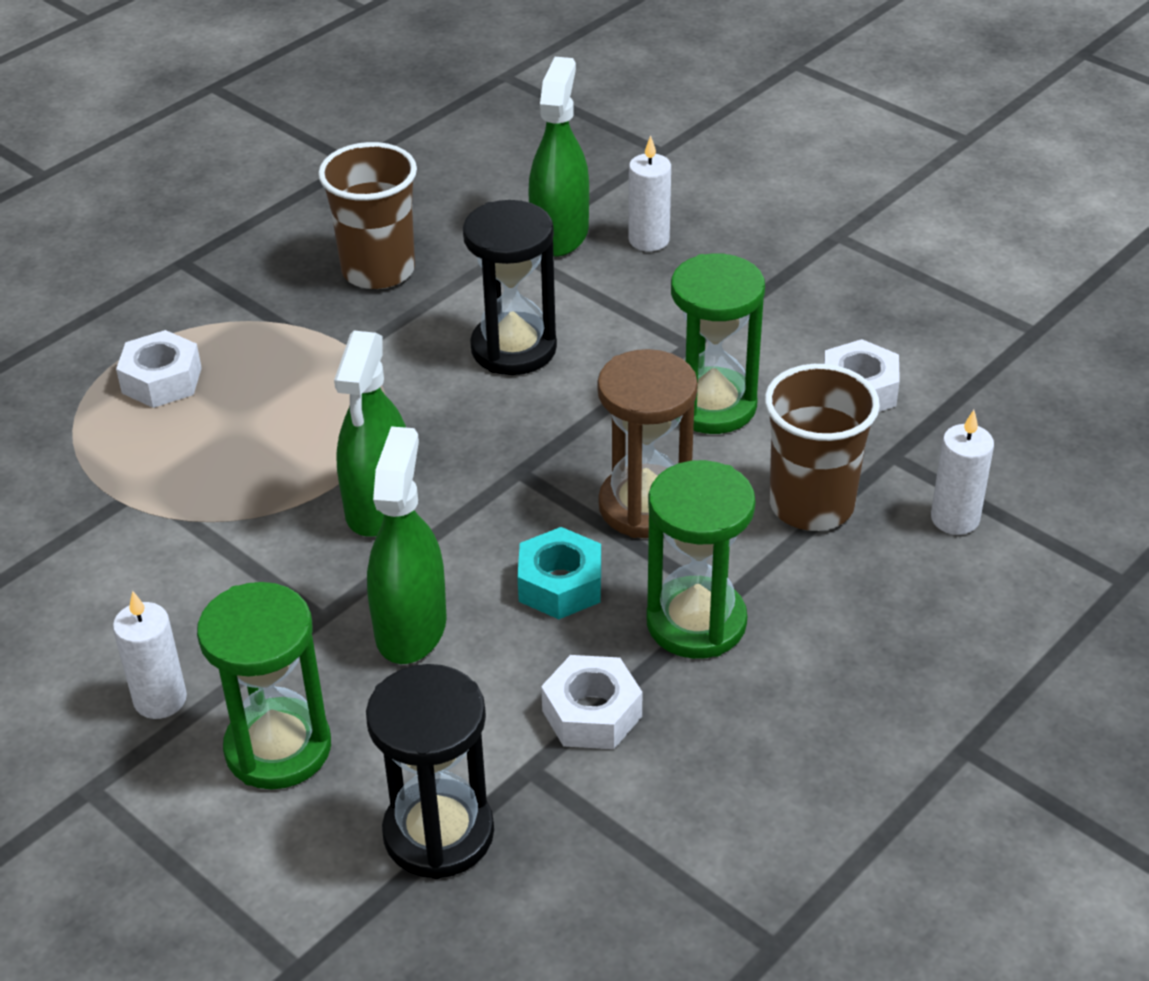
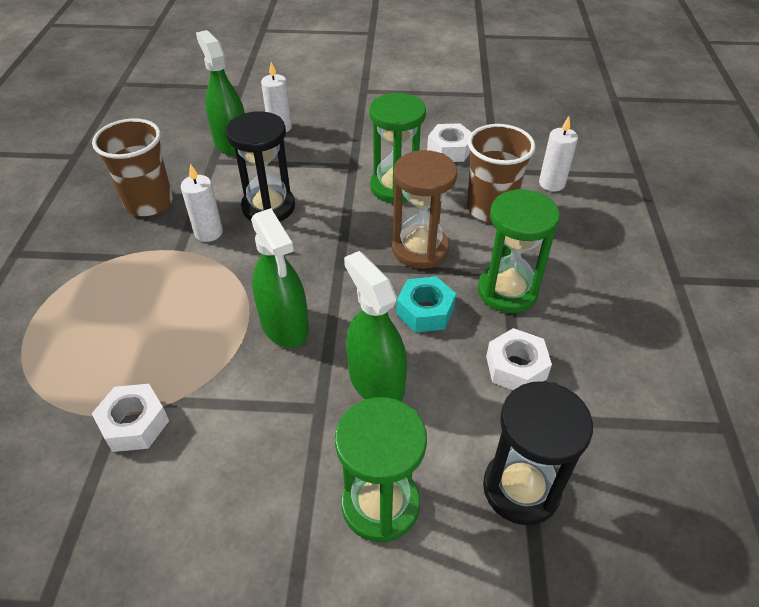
camera: 40 degrees left, 5 degrees up
(160, 699) = (275, 526): white candle -> white candle (208, 232)
(161, 380) = (70, 327): white nut -> white nut (134, 424)

